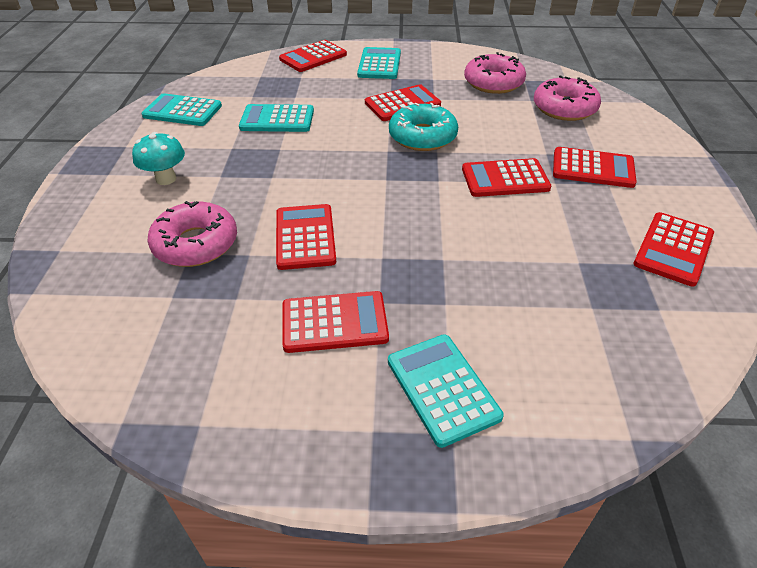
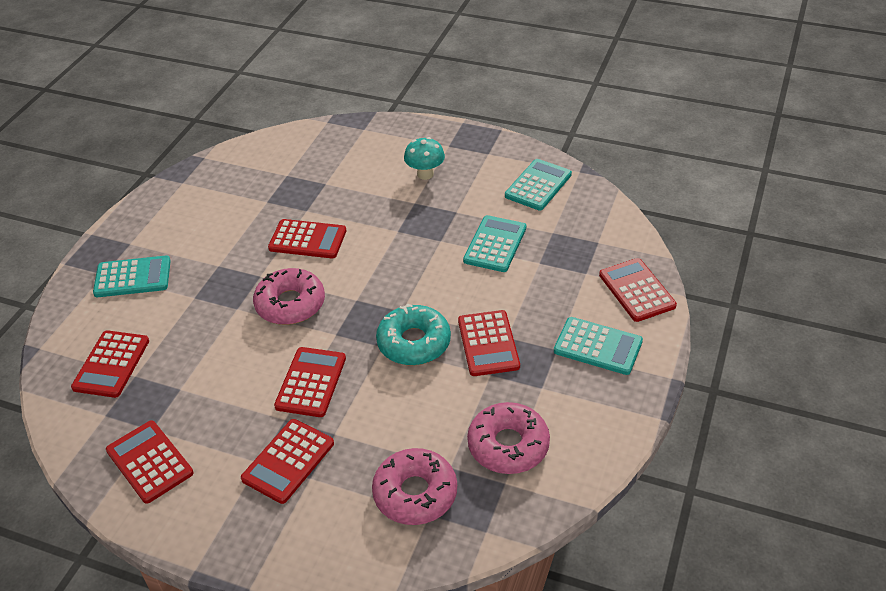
camera: 110 degrees right, 0 degrees up
(196, 244) = (333, 186): pink donut -> pink donut (290, 304)
(334, 322) = (215, 241): red calculator -> red calculator (111, 364)

